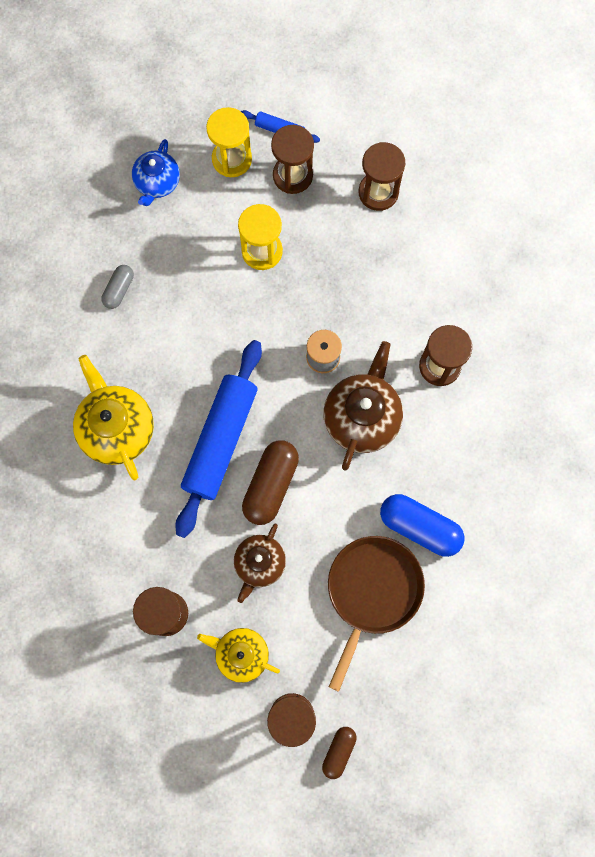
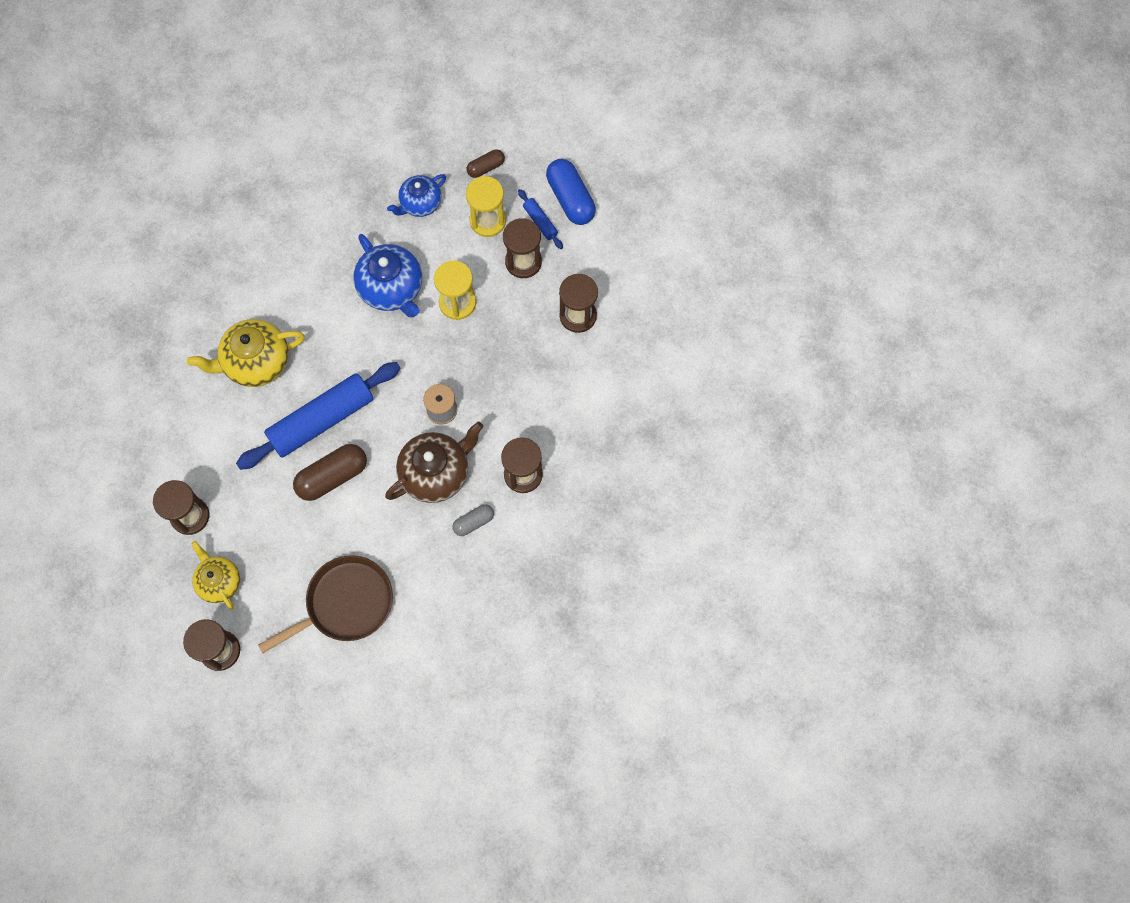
camera: 35 degrees right, 5 degrees down
(117, 429) = (256, 362): yellow teapot -> yellow teapot turned 120 degrees counterclockwise
(119, 290) = (333, 264): grey capsule -> grey capsule (473, 522)
(191, 277) = (392, 289): none -> blue teapot
(259, 563) = (281, 527): brown teapot -> none
(339, 751) = (233, 699): brown capsule -> brown capsule (486, 167)
(419, 527) = (416, 581): blue capsule -> blue capsule (570, 199)

